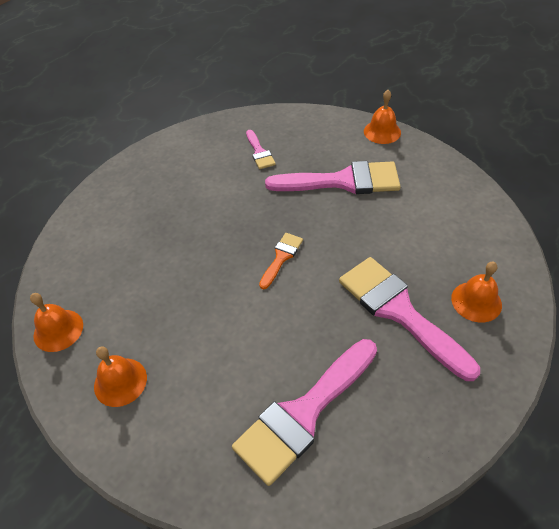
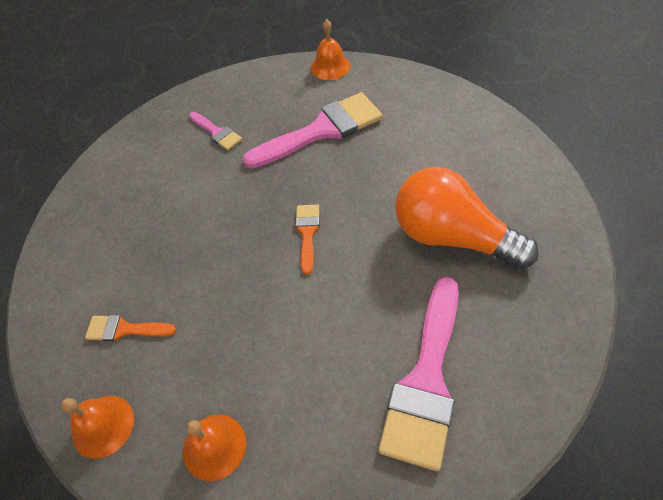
camera: 25 degrees left, 5 degrees up
(110, 270) = (124, 329): none -> orange brush
(399, 311) = (452, 237): pink brush -> orange light bulb
(476, 301) = (513, 197): orange bell -> none

